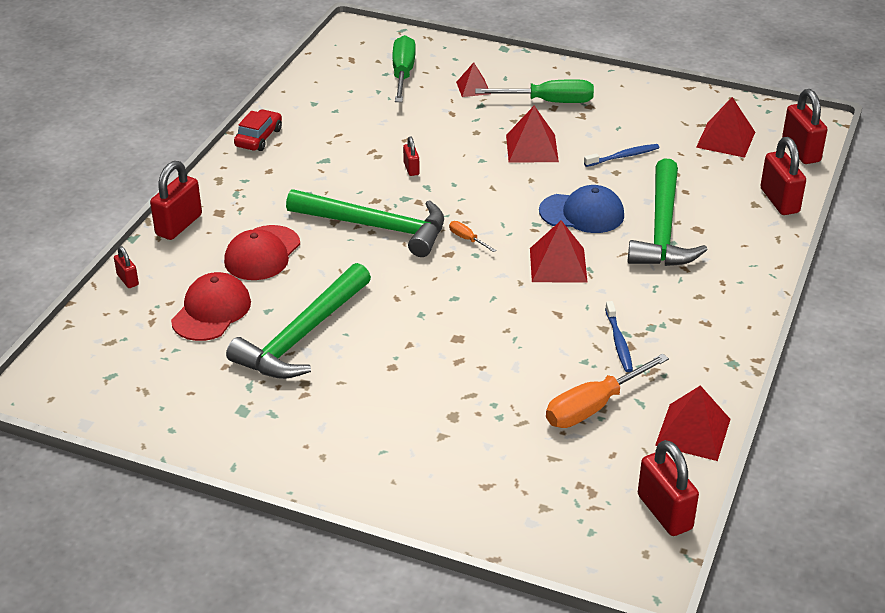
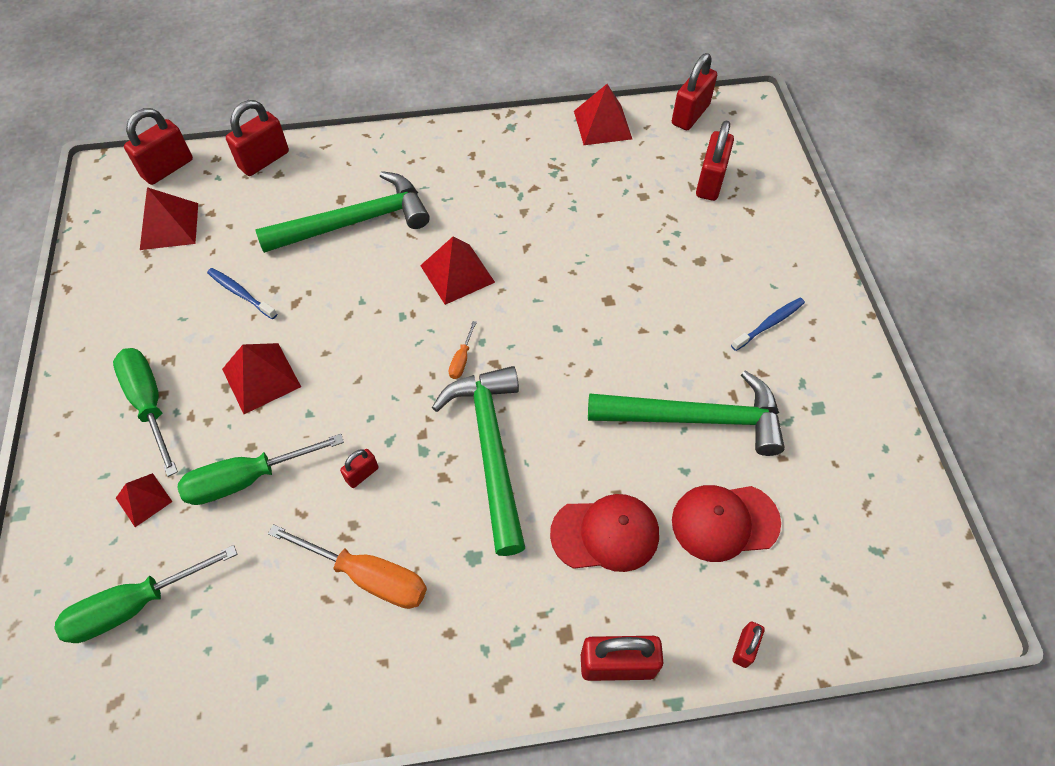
camera: 120 degrees left, 20 degrees up
(258, 138) = (382, 698): red car -> none
(452, 125) = (247, 479): none -> green screwdriver
(548, 475) = (710, 182): none -> red padlock
(582, 213) = (363, 287): blue cap -> none
(593, 407) = (621, 184): orange screwdriver -> orange screwdriver (368, 576)
(618, 342) = (534, 196): blue toothbrush -> blue toothbrush (769, 324)

